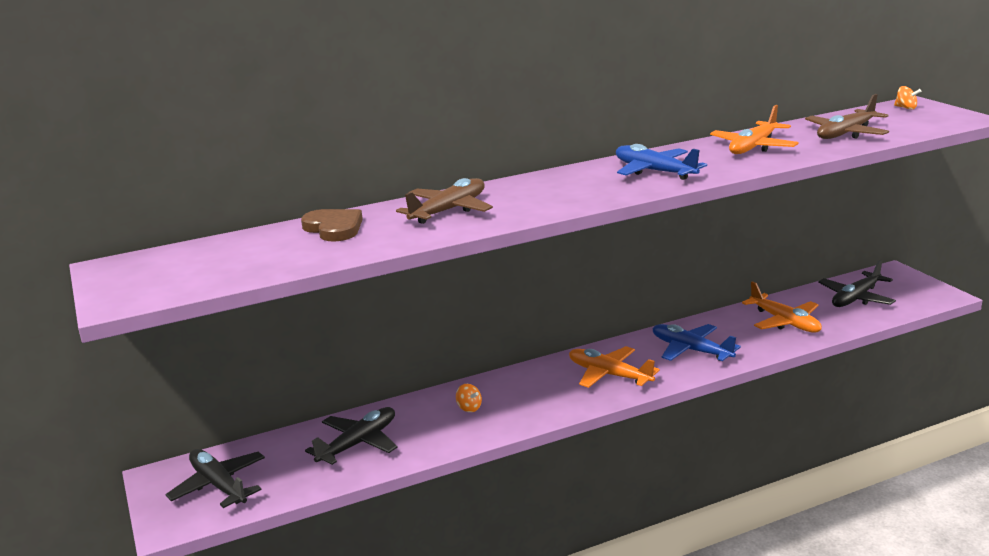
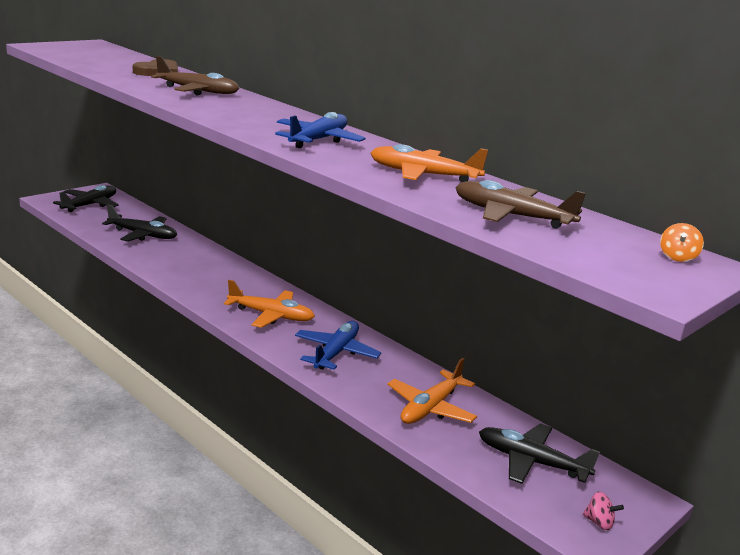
camera: 65 degrees right, 0 degrees up
(469, 408) = (199, 265): orange spinning top -> none
(609, 375) = (271, 315): orange plane -> orange plane turned 90 degrees clockwise
(922, 290) = (599, 522): none -> pink spinning top

